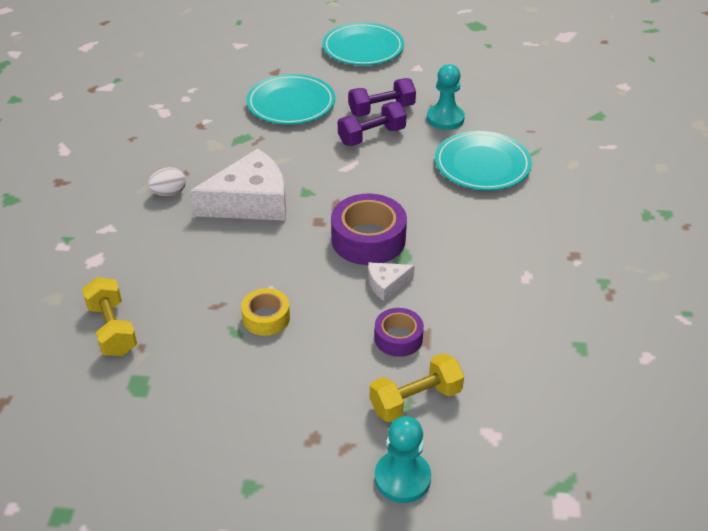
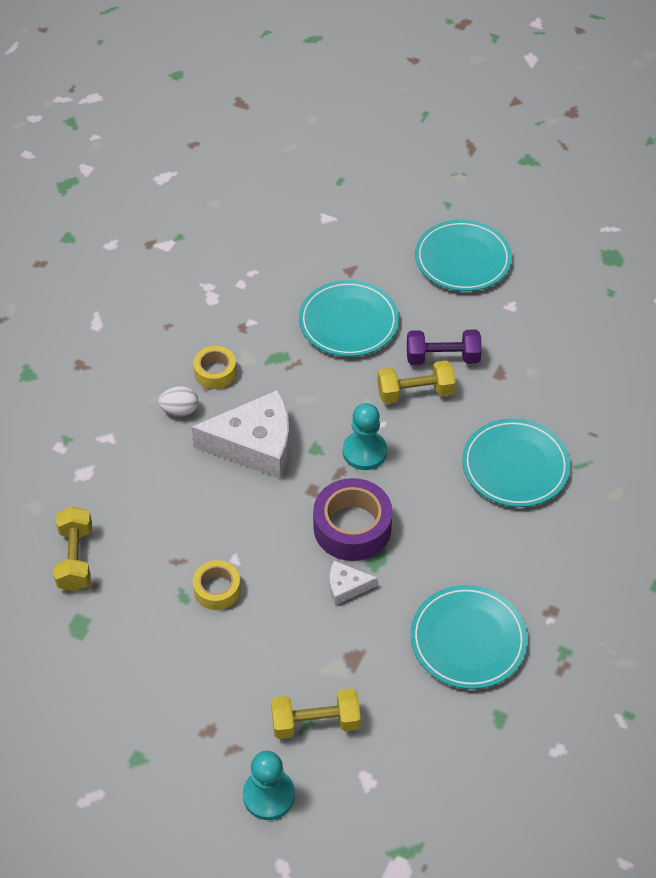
camera: 20 degrees right, 10 degrees up
(190, 160) = (215, 372): none -> yellow tape
(371, 136) = (415, 392): purple dumbbell -> yellow dumbbell
(398, 338) = (330, 651): purple tape -> none
(445, 119) = (506, 390): turquoise pawn -> turquoise pawn (364, 452)
(517, 295) = (468, 640): none -> turquoise plate

